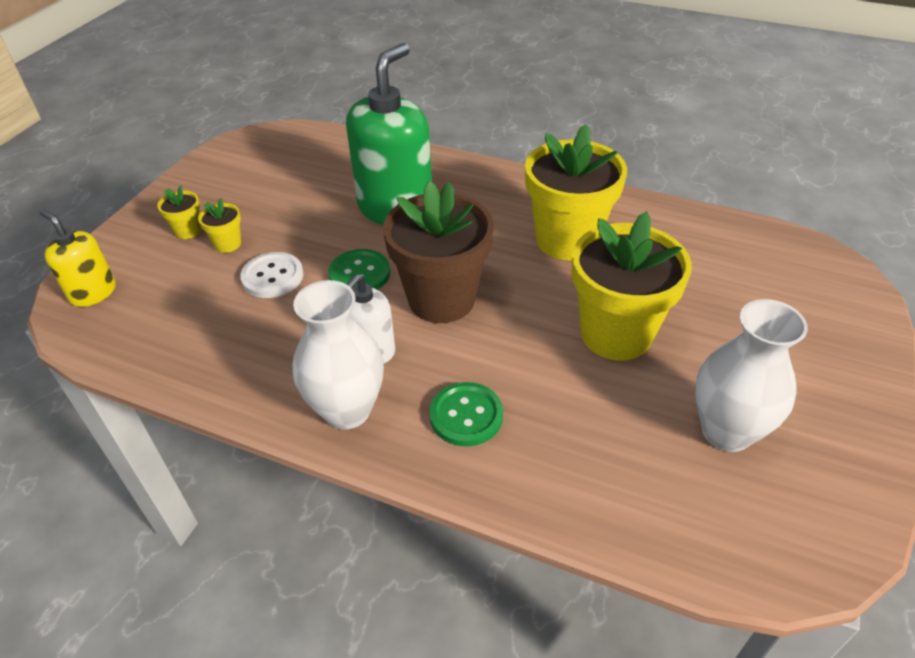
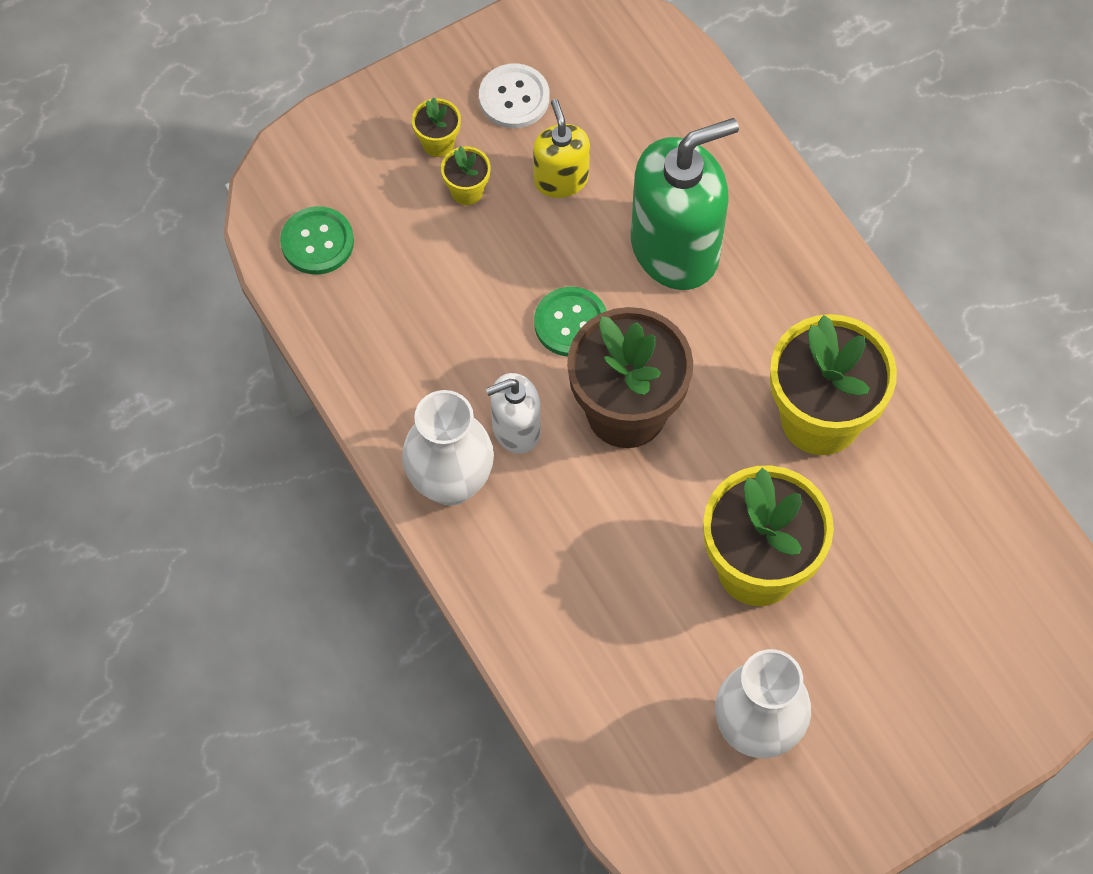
camera: 35 degrees right, 20 degrees up
(93, 292) = (304, 180): yellow soap dispenser -> yellow soap dispenser (561, 179)
(272, 277) = (483, 270): white button -> white button (514, 98)
(466, 415) = (547, 558): green button -> green button (317, 242)

